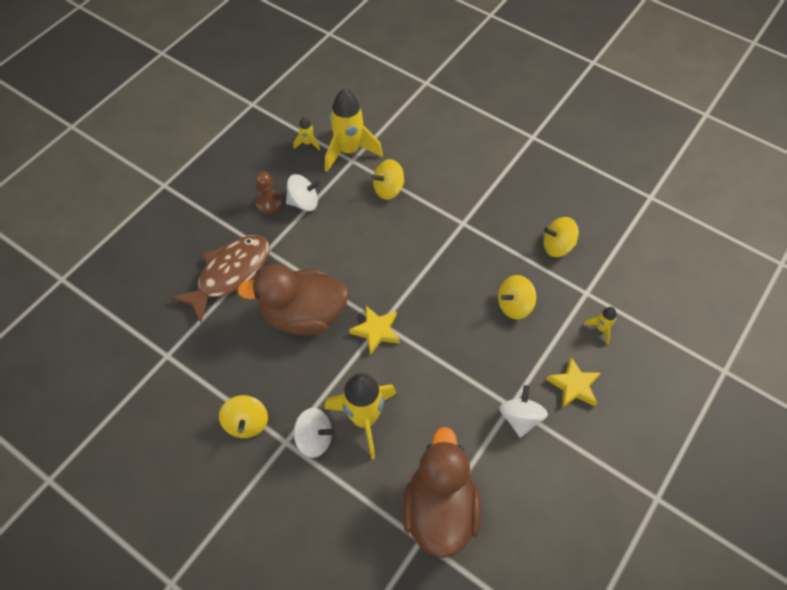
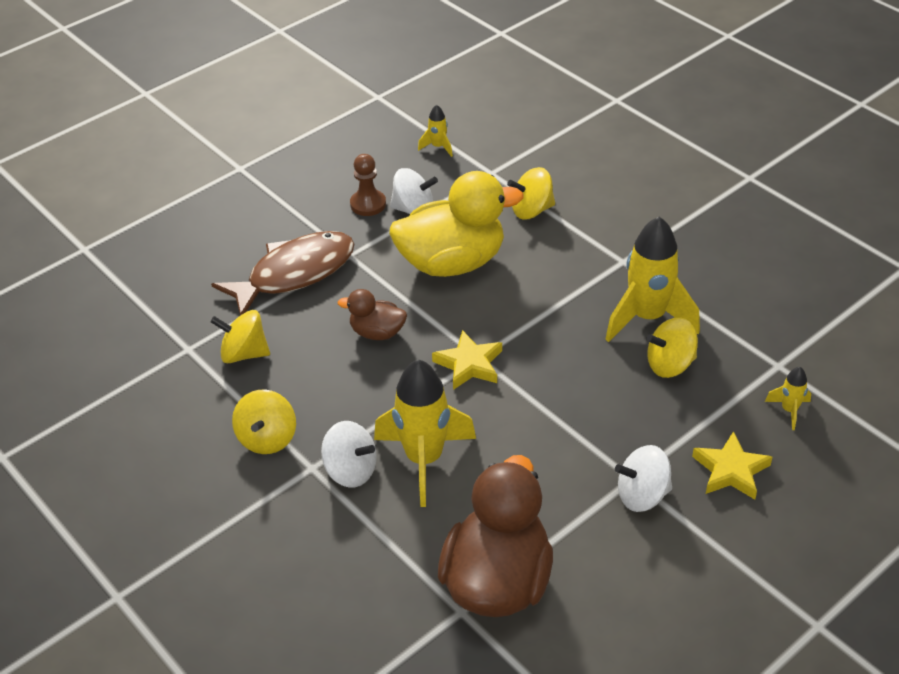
camera: 15 degrees right, 15 degrees down
(303, 315) = (377, 332): brown duck -> brown duck, size x0.49
(343, 244) = (452, 263): none -> yellow duck
(349, 151) = (491, 162): yellow rocket -> yellow rocket (647, 318)
(520, 418) = (642, 495): white spinning top -> white spinning top turned 120 degrees counterclockwise
(557, 246) = (751, 306): yellow spinning top -> yellow spinning top (244, 353)

